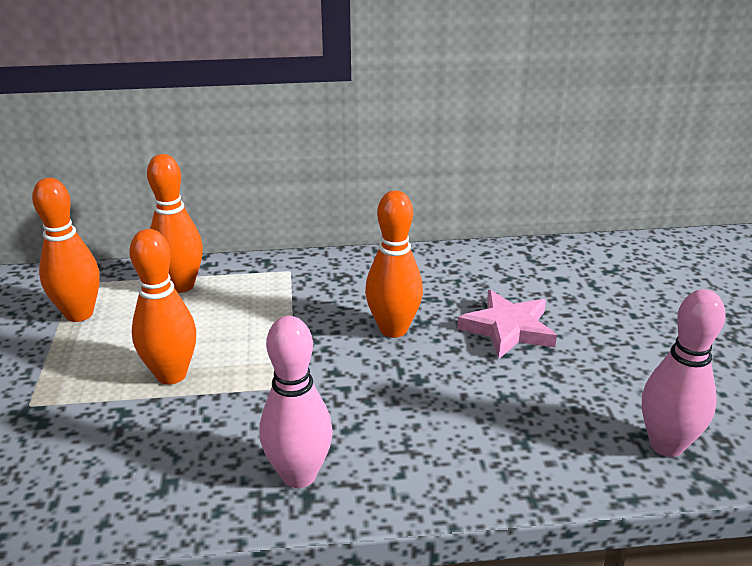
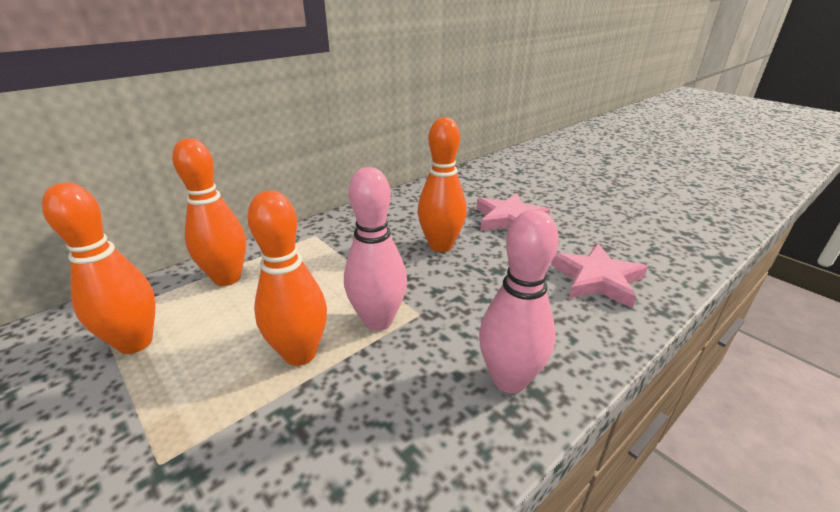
camera: 35 degrees left, 0 degrees up
(510, 435) = (597, 279): none -> pink star
(666, 445) = (673, 247): pink bowling pin -> pink bowling pin (378, 321)

